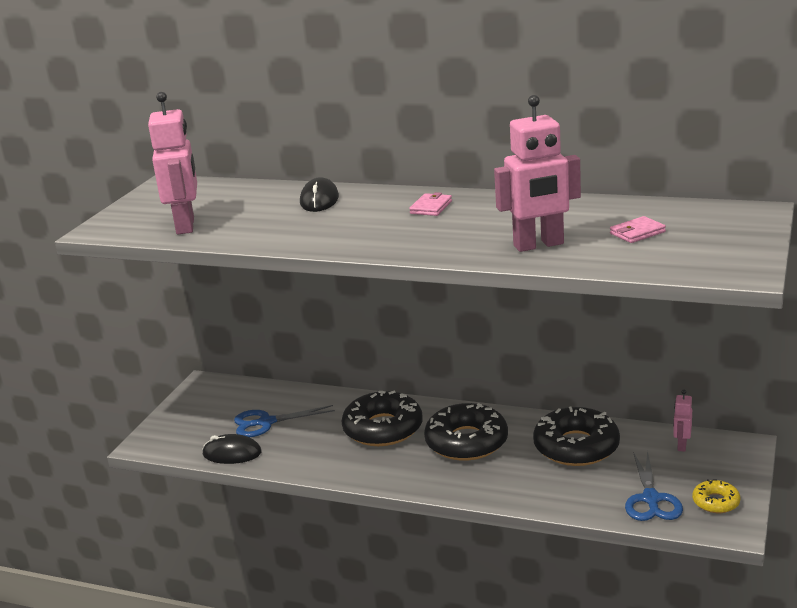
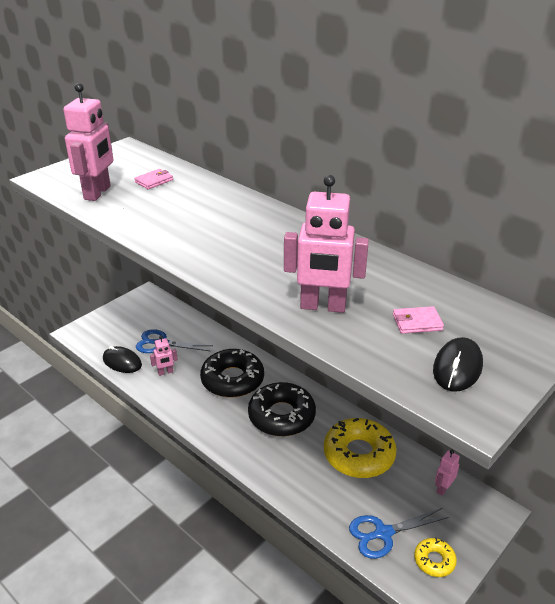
camera: 20 degrees right, 10 degrees up
(296, 446) = (165, 372): none -> pink robot
(319, 200) = (207, 197): black mouse -> black mouse (457, 367)
(431, 207) = (278, 232): pink wallet -> pink wallet (154, 181)
(576, 447) = (359, 454): black donut -> yellow donut
(651, 499) = (383, 533): blue scissors -> blue scissors turned 45 degrees clockwise

